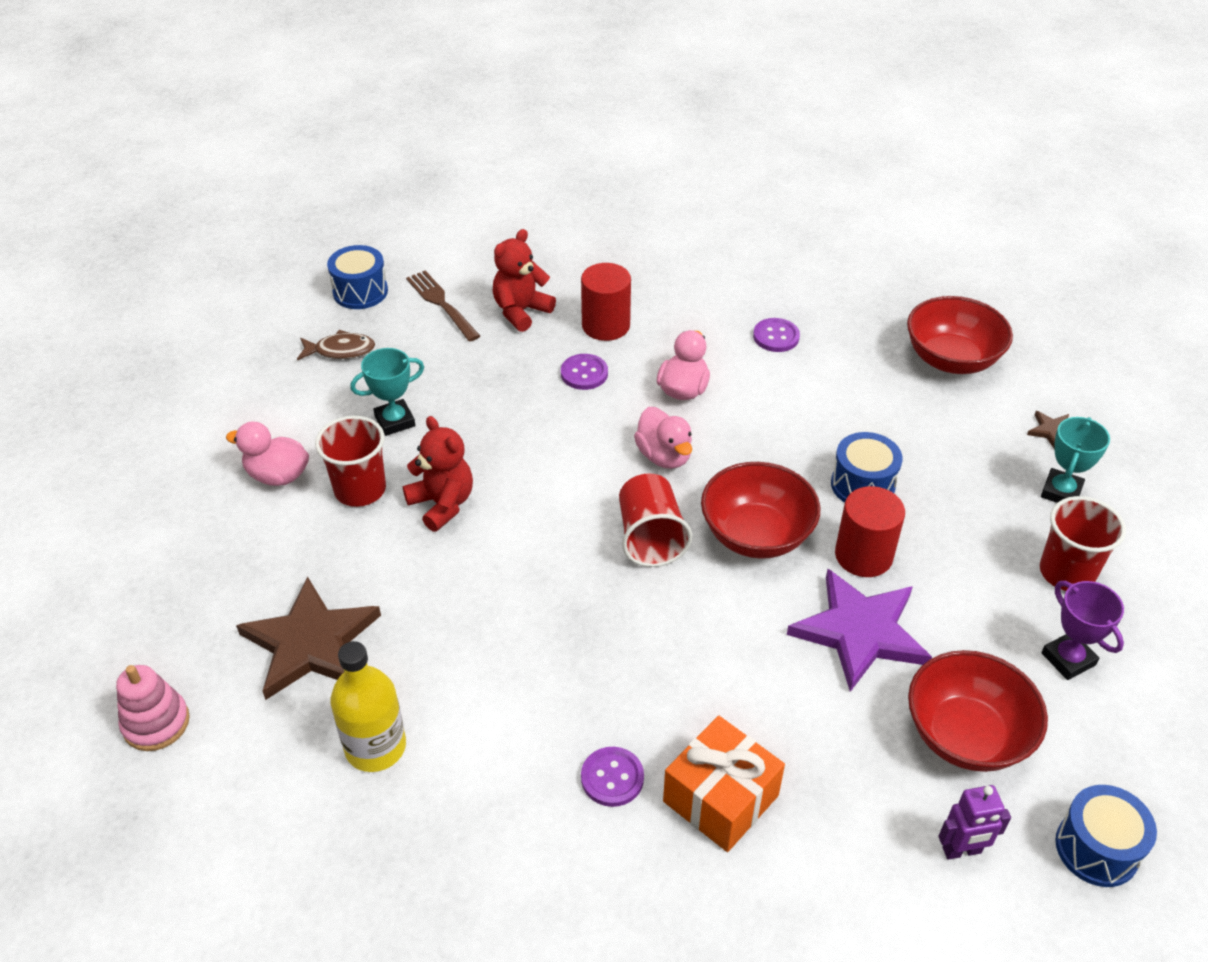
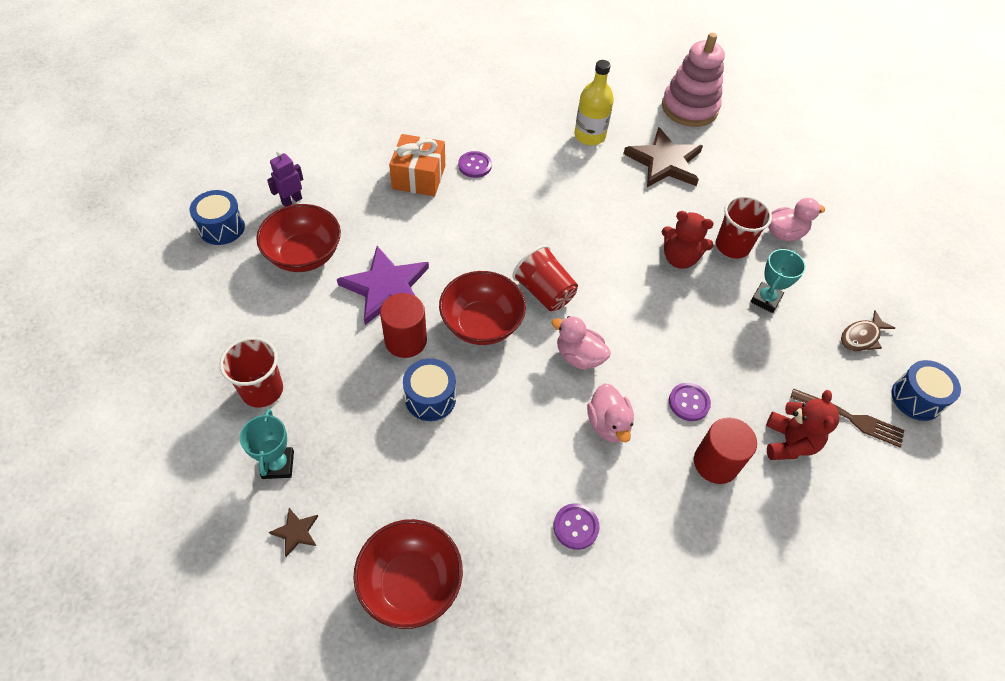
camera: 145 degrees right, 10 degrees up
(156, 723) = (689, 108): pink stacking toy -> pink stacking toy, size x1.72
(1068, 659) = (252, 325): purple trophy -> none

